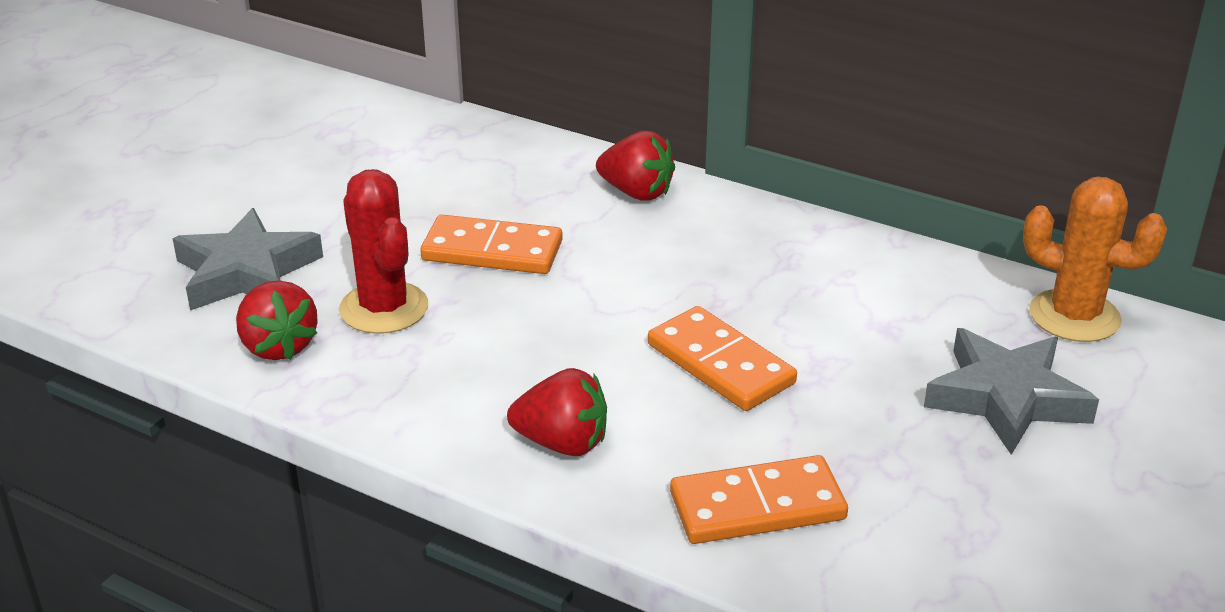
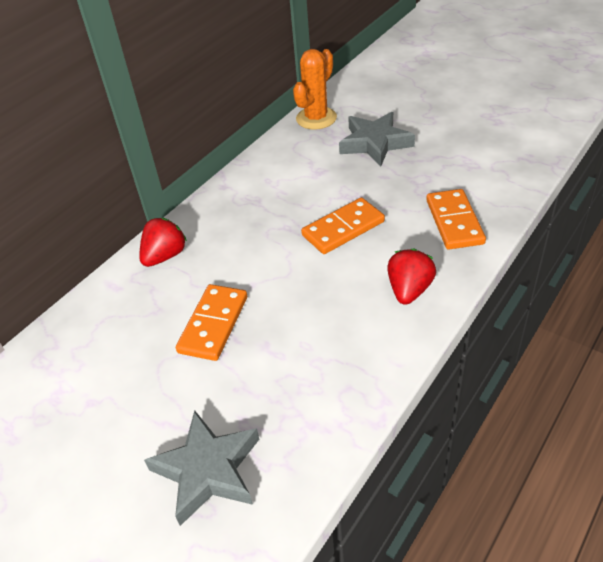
camera: 80 degrees left, 10 degrees up
(278, 346) = (306, 438): red strawberry -> none
(384, 308) = (269, 379): red cactus -> none

